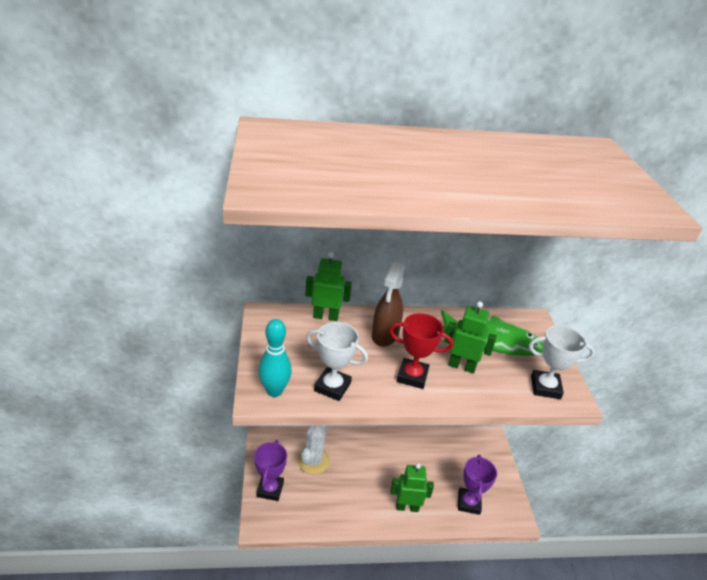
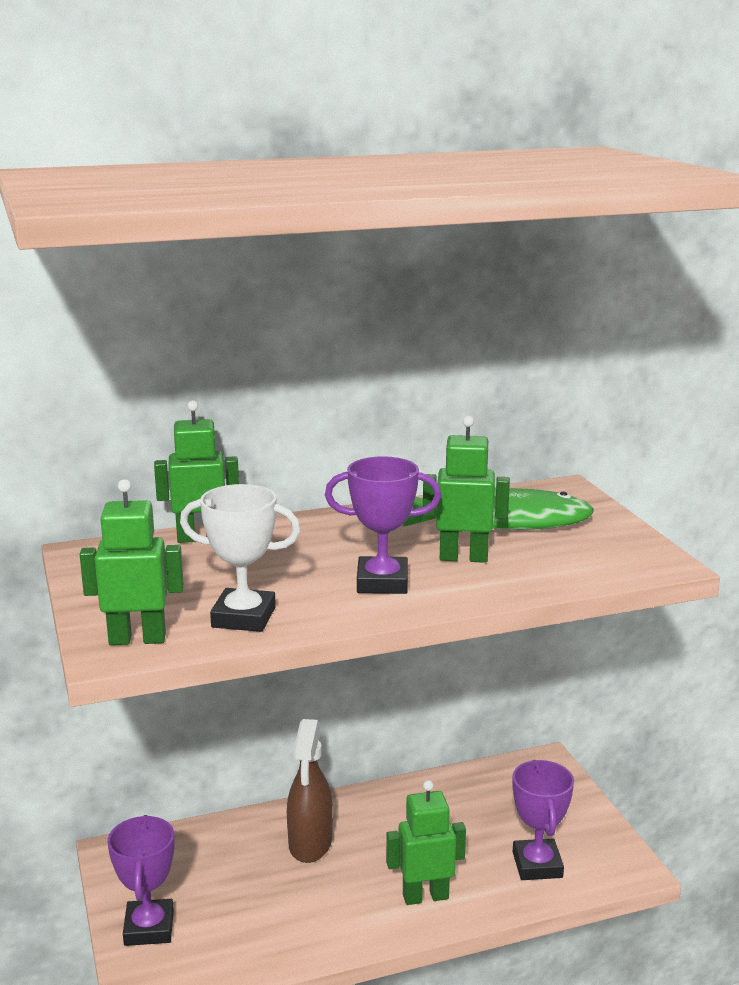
camera: 10 degrees left, 15 degrees down
(274, 391) = (137, 639): turquoise bowling pin -> green robot
(313, 461) = (223, 865): white cactus -> none
(385, 335) = (315, 543): brown spray bottle -> brown spray bottle (310, 844)
(412, 376) = (382, 582): red trophy -> purple trophy
(545, 387) = (613, 559): white trophy -> none

